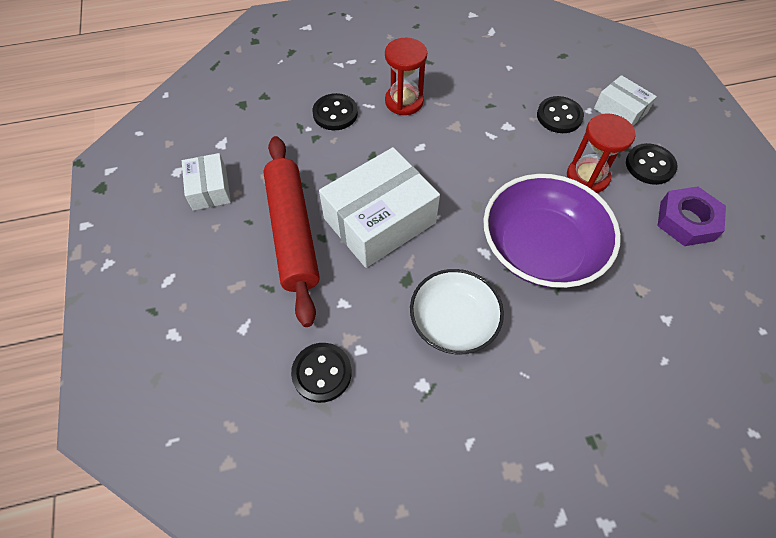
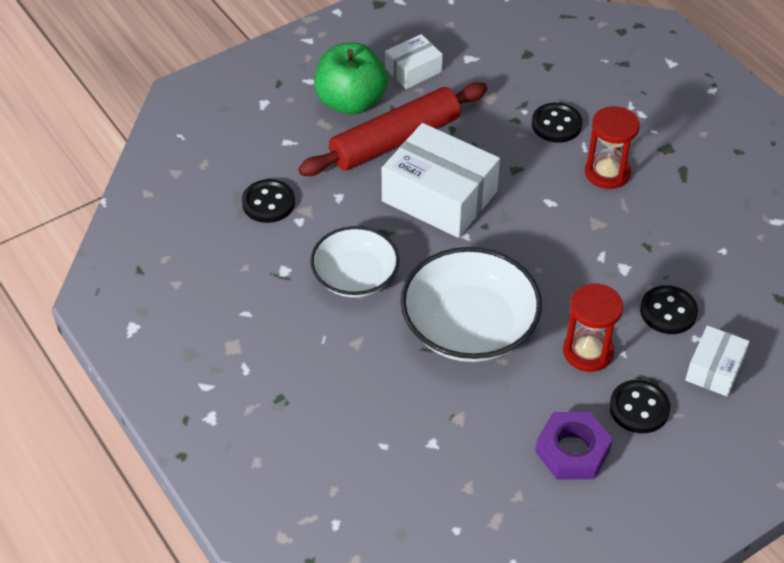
camera: 70 degrees right, 10 degrees down
(220, 253) = (351, 102): none -> green apple
(541, 248) = (469, 327): purple bowl -> white bowl

